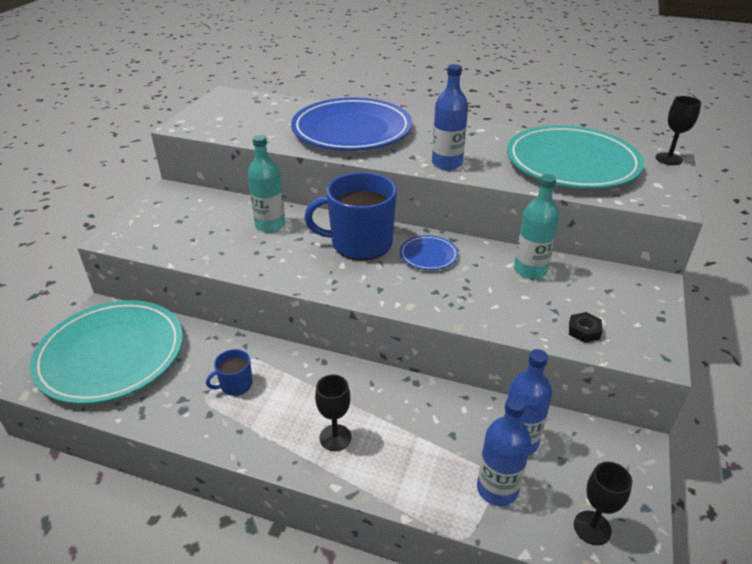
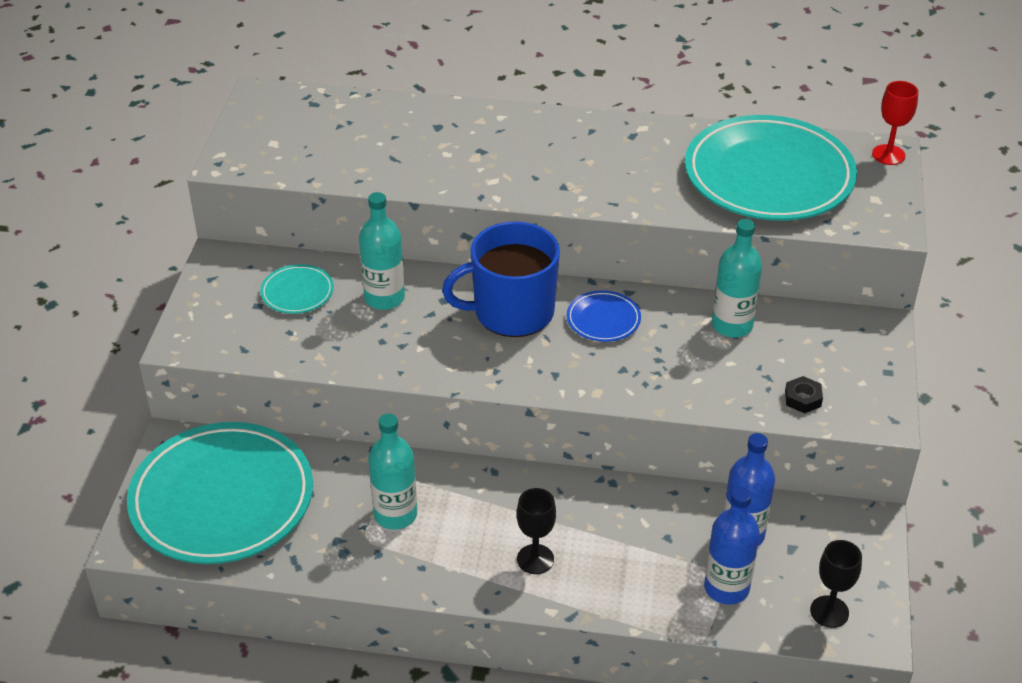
camera: 10 degrees left, 5 degrees up
(210, 216) = (297, 292): none -> turquoise plate
(235, 384) = (395, 514): blue mug -> turquoise bottle
(352, 130) = (469, 148): blue plate -> none
(447, 163) = (611, 193): blue bottle -> none
(668, 159) = (888, 155): black goblet -> red goblet

